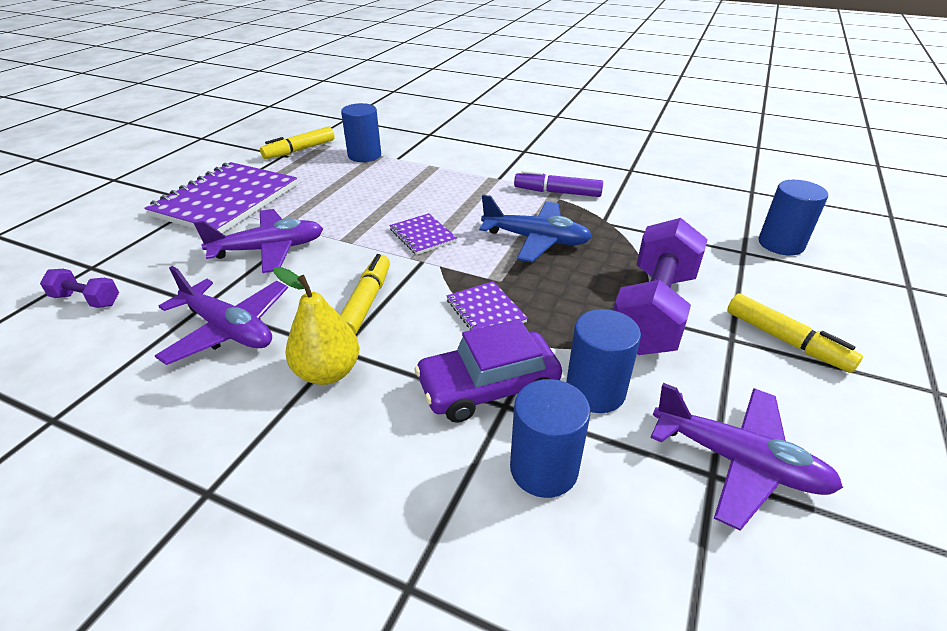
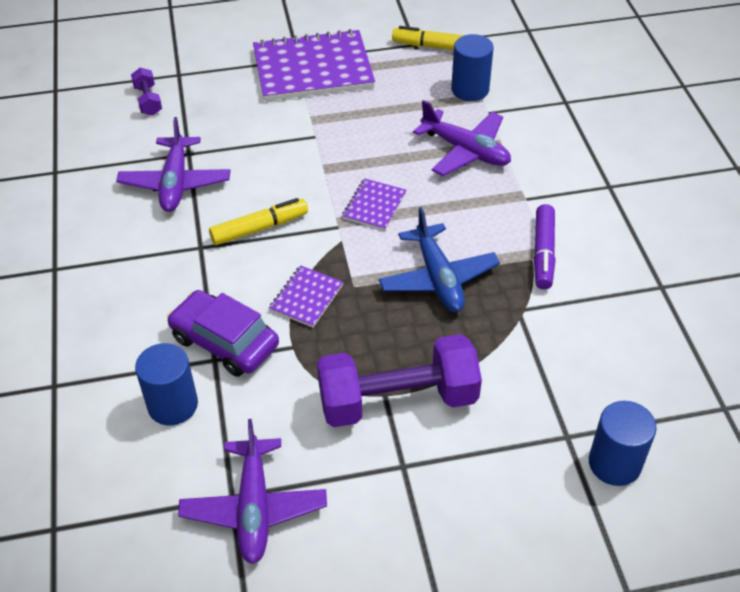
camera: 55 degrees right, 10 degrees up
(269, 249) = (273, 137): purple plane -> purple plane (465, 150)
(328, 372) = (175, 255): yellow pear -> none
(557, 192) = (543, 253): purple marker -> purple marker turned 150 degrees counterclockwise
(595, 391) = (266, 402): blue cylinder -> none
(785, 340) = (432, 505): yellow marker -> none

